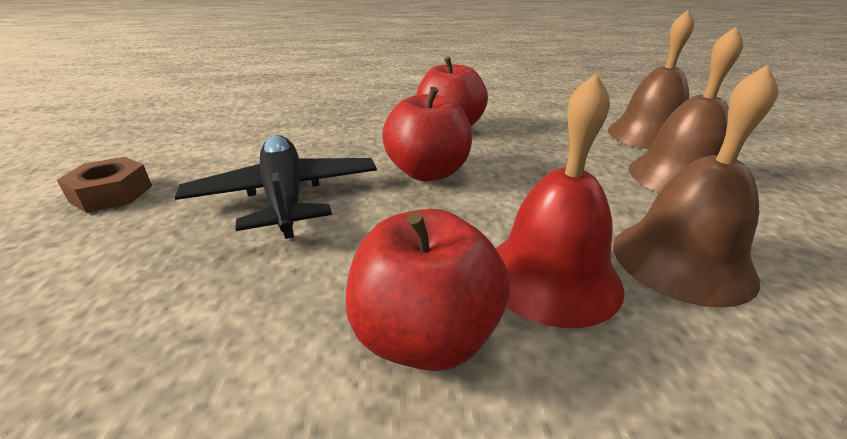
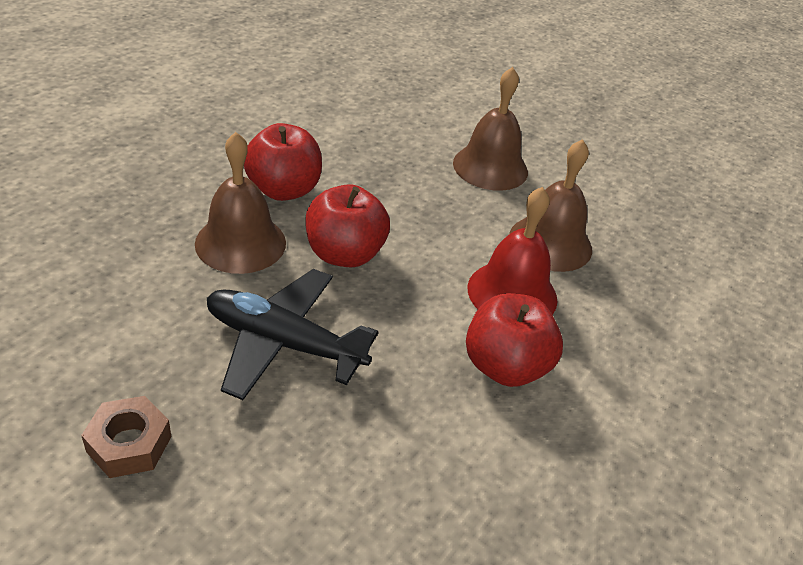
camera: 55 degrees left, 10 degrees up
(648, 135) = (432, 124): brown bell -> brown bell (240, 243)

